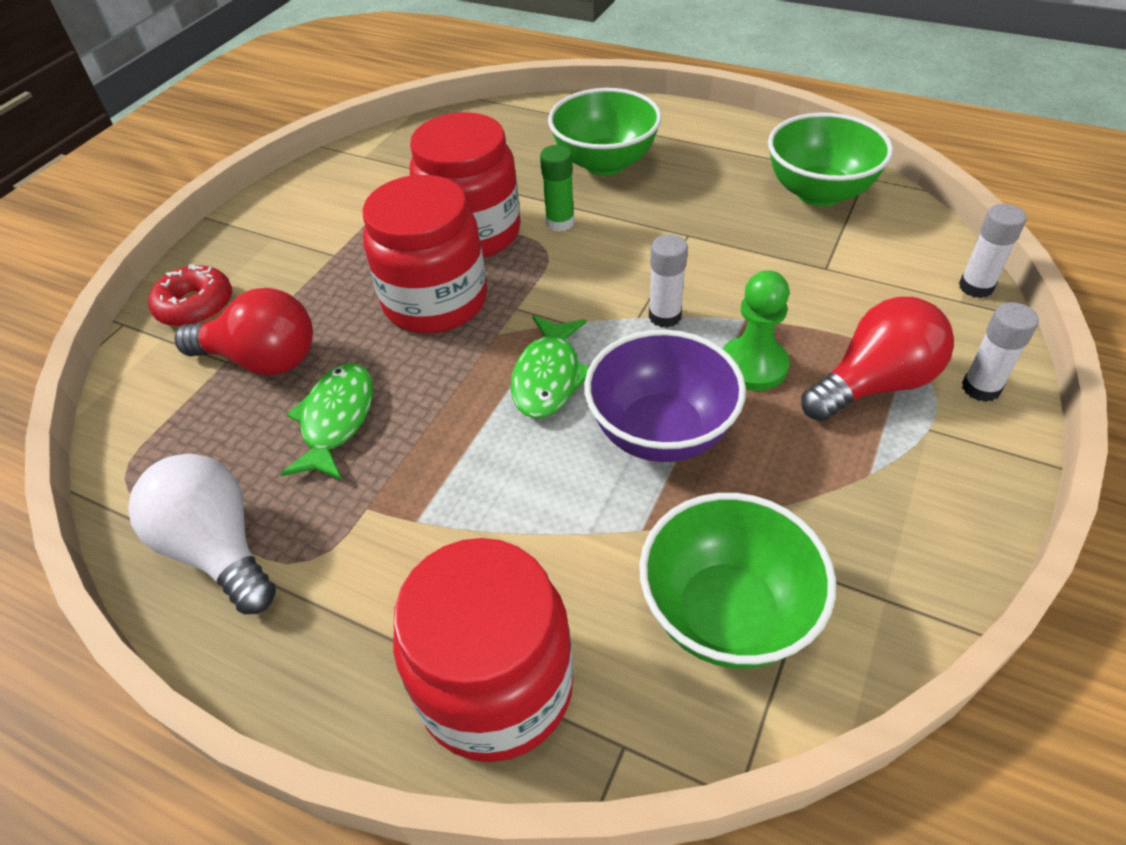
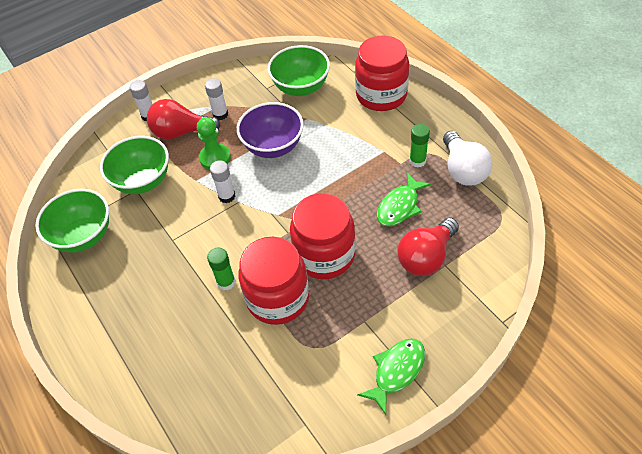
camera: 150 degrees left, 5 degrees up
(195, 306) = (457, 315): red donut -> none
(262, 360) = (426, 257): red light bulb -> red light bulb turned 90 degrees counterclockwise
(330, 528) = (417, 161): none -> green glue stick
(548, 377) = (298, 188): green fish -> green fish (396, 371)
(605, 163) = (162, 323): green bowl -> green bowl (143, 181)
(976, 287) = (94, 153): white glue stick -> white glue stick (220, 114)

